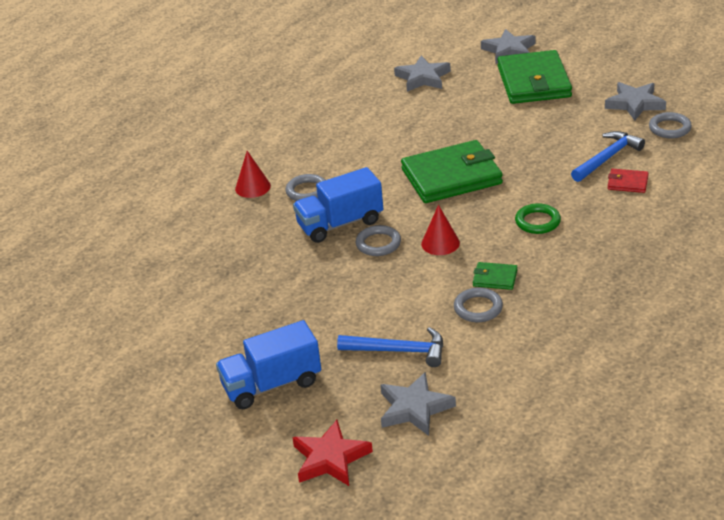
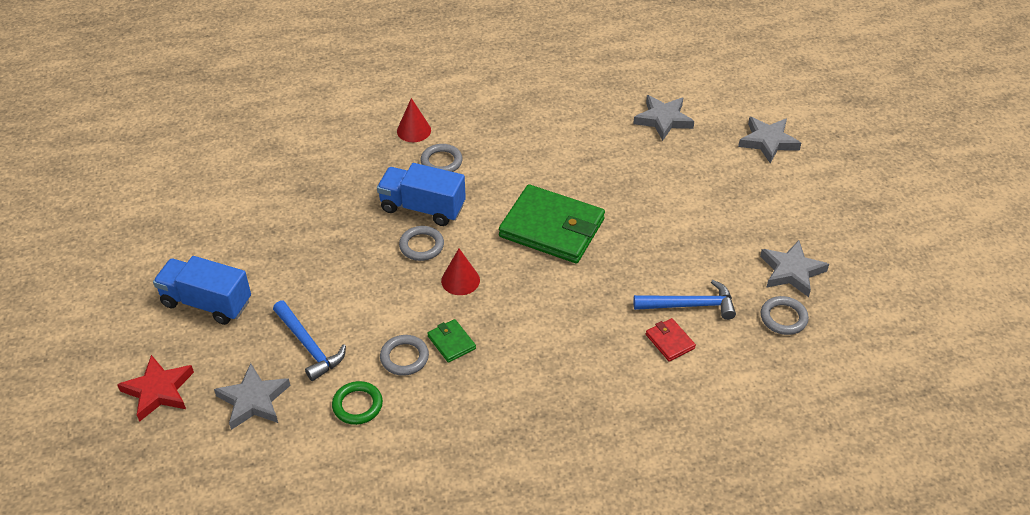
camera: 40 degrees right, 10 degrees up
(534, 82) = (742, 187): green wallet -> none
(537, 222) = (551, 319): green ring -> green ring (357, 405)

